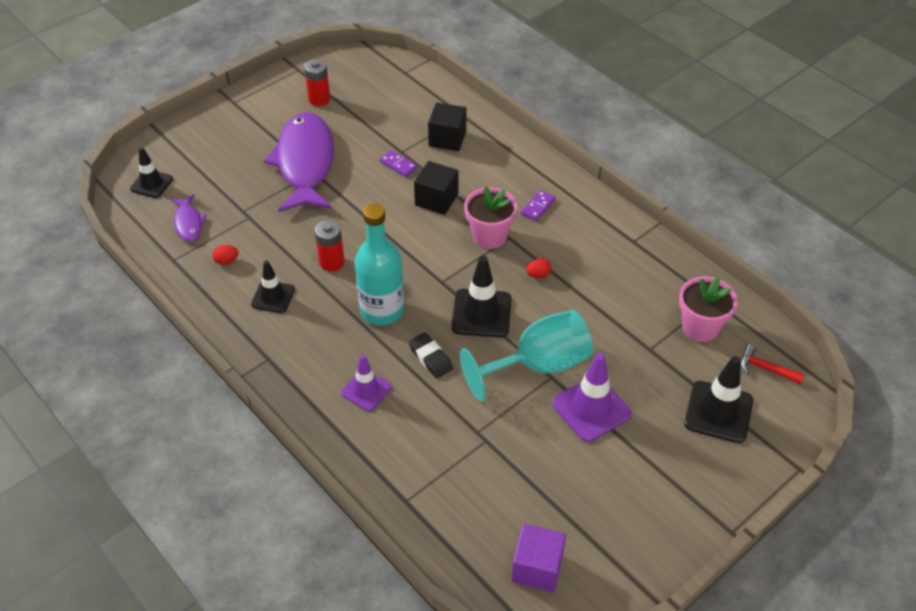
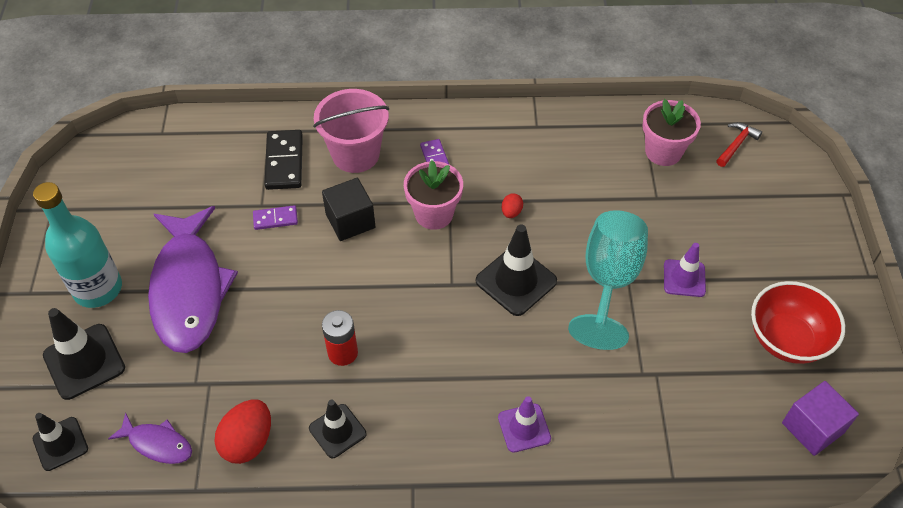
camera: 50 degrees left, 5 degrees up
(226, 261) = (248, 442): red egg -> red egg, size x2.00
(305, 163) = (189, 289): purple fish -> purple fish turned 135 degrees counterclockwise
(319, 99) = (115, 220): red battery -> none
(382, 310) = (441, 352): turquoise bottle -> turquoise bottle (98, 289)
(430, 358) = (531, 352): black eraser -> none
(447, 139) = (284, 162): black cube -> black domino
(493, 167) = (355, 154): none -> pink bucket
(591, 409) = (684, 278): purple traffic cone -> purple traffic cone, size x0.65
(604, 507) = (787, 339): none -> red bowl
(718, 412) = (753, 202): black traffic cone -> black traffic cone (84, 361)
(765, 368) = (736, 144): red hammer -> red hammer turned 150 degrees clockwise

